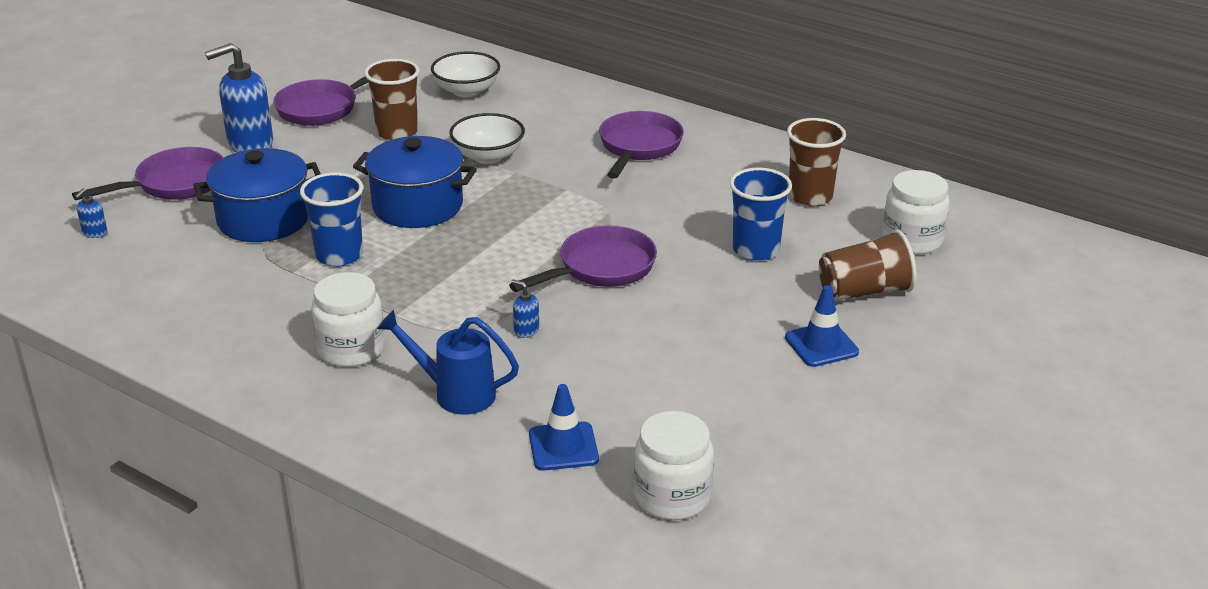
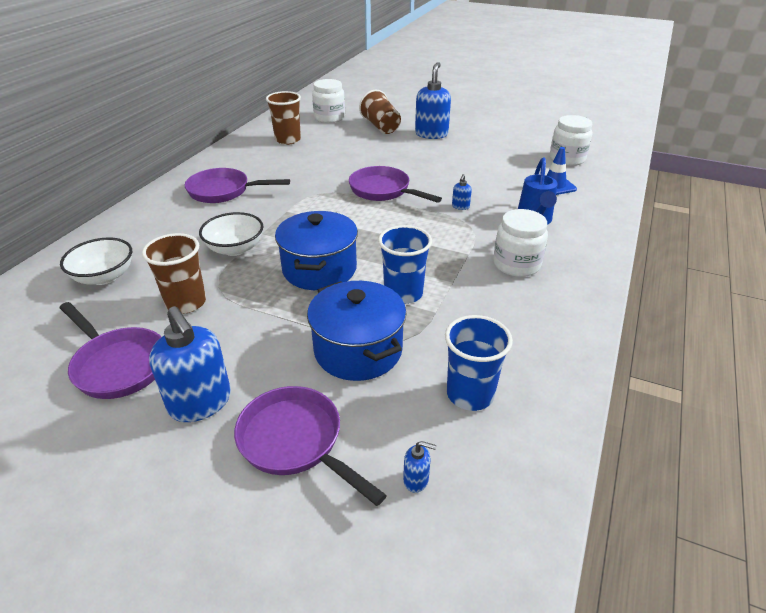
camera: 100 degrees left, 5 degrees up
(756, 250) = (349, 151): blue cup -> blue cup (470, 394)
(821, 345) = (431, 134): blue traffic cone -> blue soap dispenser

